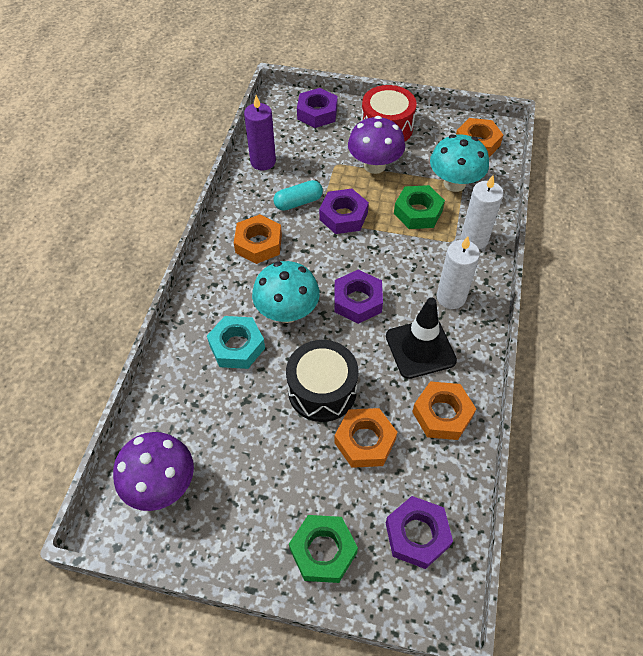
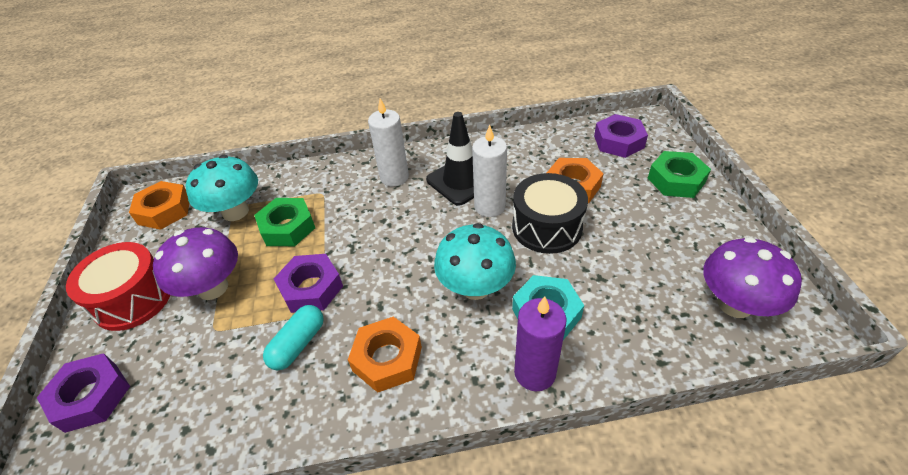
camera: 110 degrees left, 10 degrees down
(263, 162) = (218, 427): purple candle -> purple candle (535, 373)
(298, 202) = (298, 344): turquoise capsule -> turquoise capsule turned 75 degrees clockwise
(357, 301) = (430, 236): purple nut -> none
(442, 414) = (515, 153): orange nut -> none
(474, 239) = (315, 180): white candle -> white candle (489, 206)

